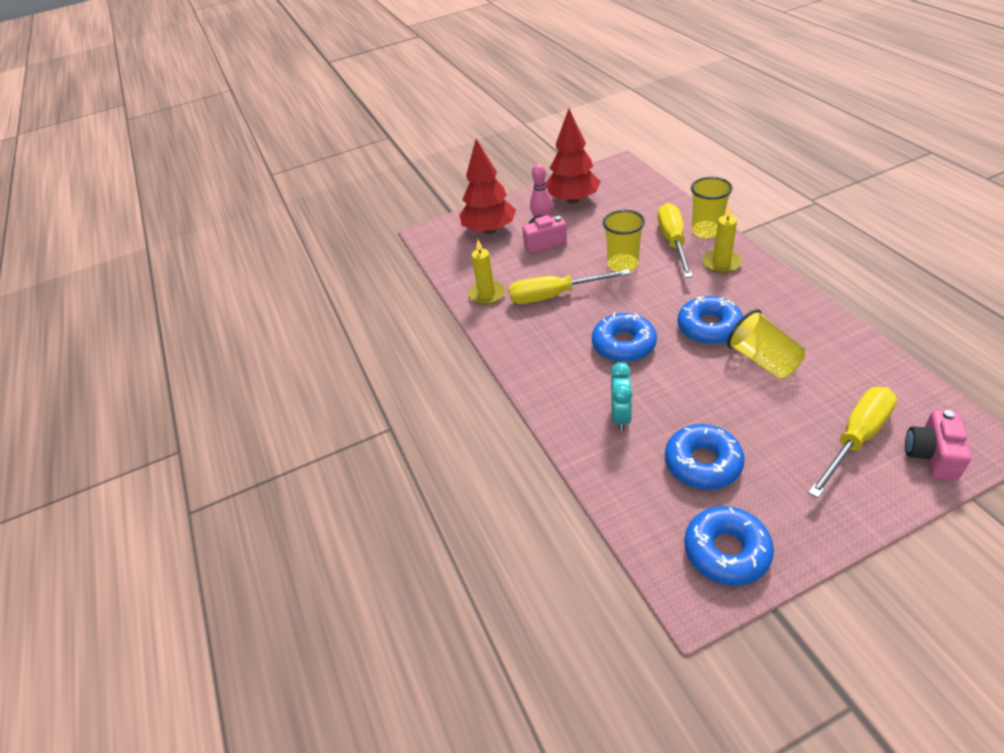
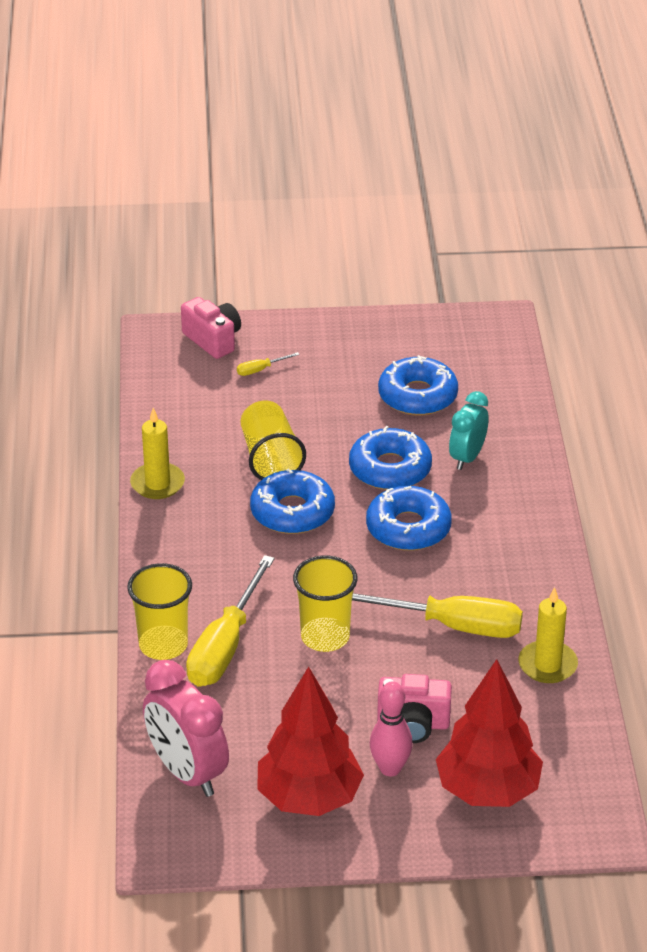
camera: 165 degrees left, 5 degrees down
(637, 190) = (187, 773): none -> pink clock
(721, 263) = (195, 587): yellow candle -> yellow candle (157, 483)
(726, 551) = (450, 337): blue donut -> blue donut (390, 469)
(856, 438) = (260, 370): yellow screwdriver -> yellow screwdriver, size x0.41
(931, 455) = (213, 340): pink camera -> pink camera turned 75 degrees counterclockwise

